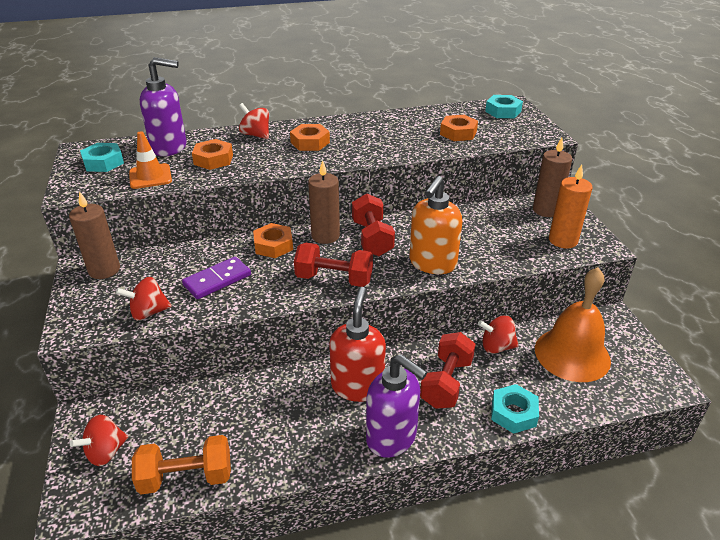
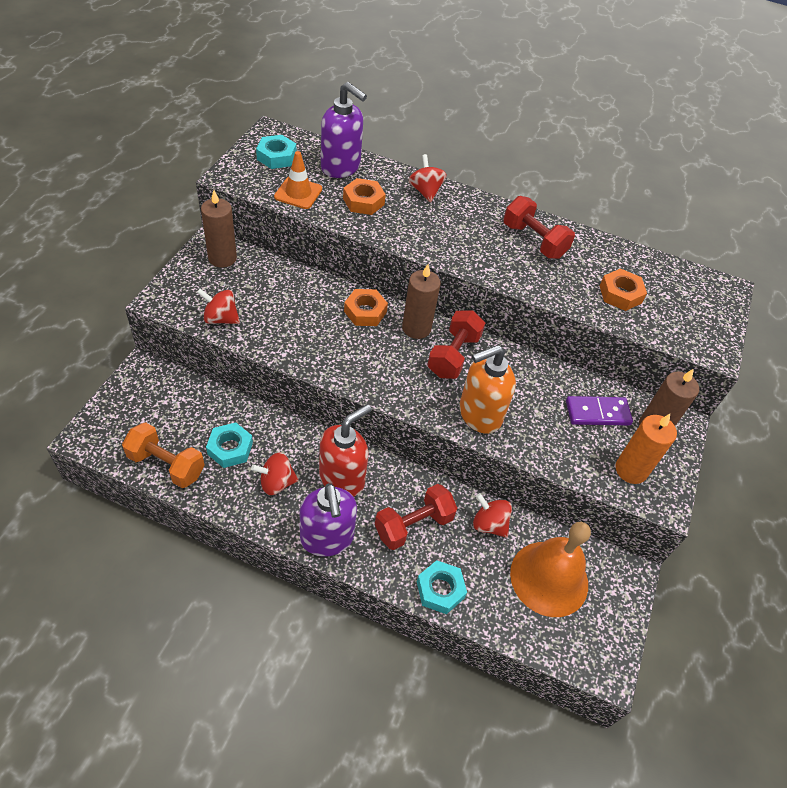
camera: 30 degrees right, 15 degrees up
(106, 452) = (134, 409): red spinning top -> red spinning top (276, 483)
(217, 280) = (293, 319): purple domino -> purple domino (597, 413)
(310, 142) = (464, 227): orange nut -> none
(334, 279) = (382, 376): red dumbbell -> red dumbbell (534, 241)
(503, 111) = (702, 292): turquoise nut -> turquoise nut (230, 448)

